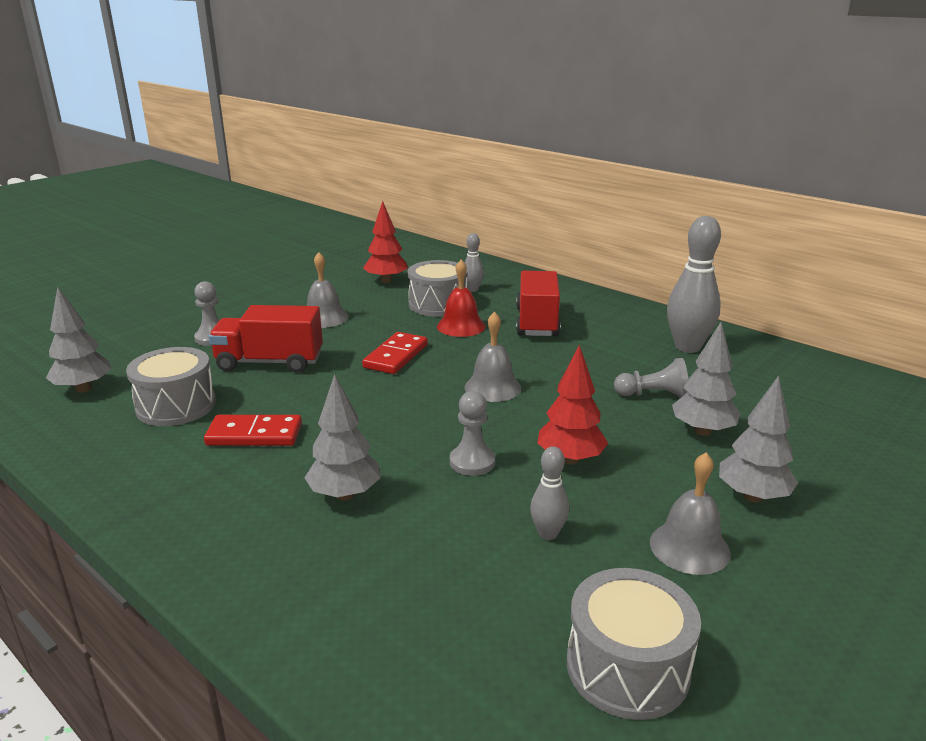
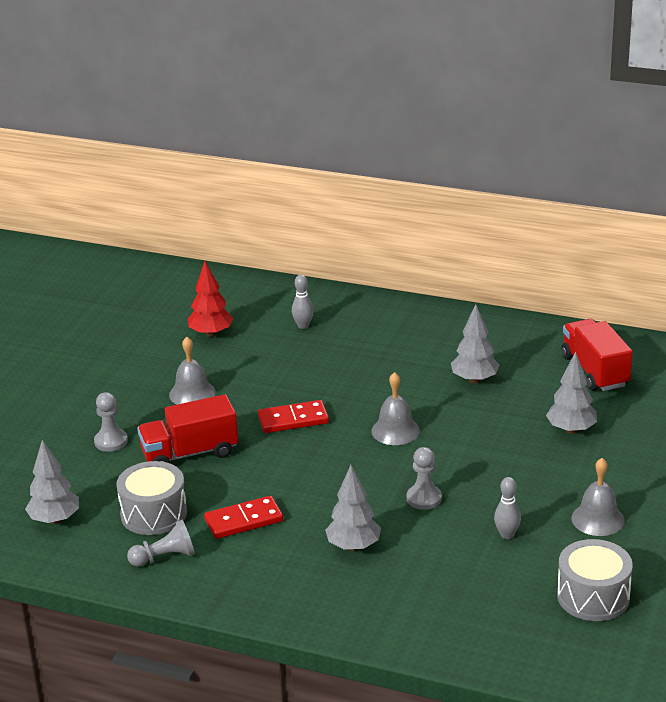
camera: 20 degrees left, 5 degrees up
(396, 356) = (293, 420): red domino -> red domino turned 75 degrees clockwise
(438, 304) = (284, 352): grey drum -> none
(461, 326) = (324, 373): red bell -> none
(537, 322) = (388, 353): red truck -> red truck (595, 371)
(570, 459) = (491, 478): red tree -> none
(653, 395) = (522, 406): grey pawn -> grey pawn (165, 557)
(687, 347) = (527, 350): grey bowling pin -> none
(752, 496) = (623, 473): grey tree -> grey tree (474, 380)

